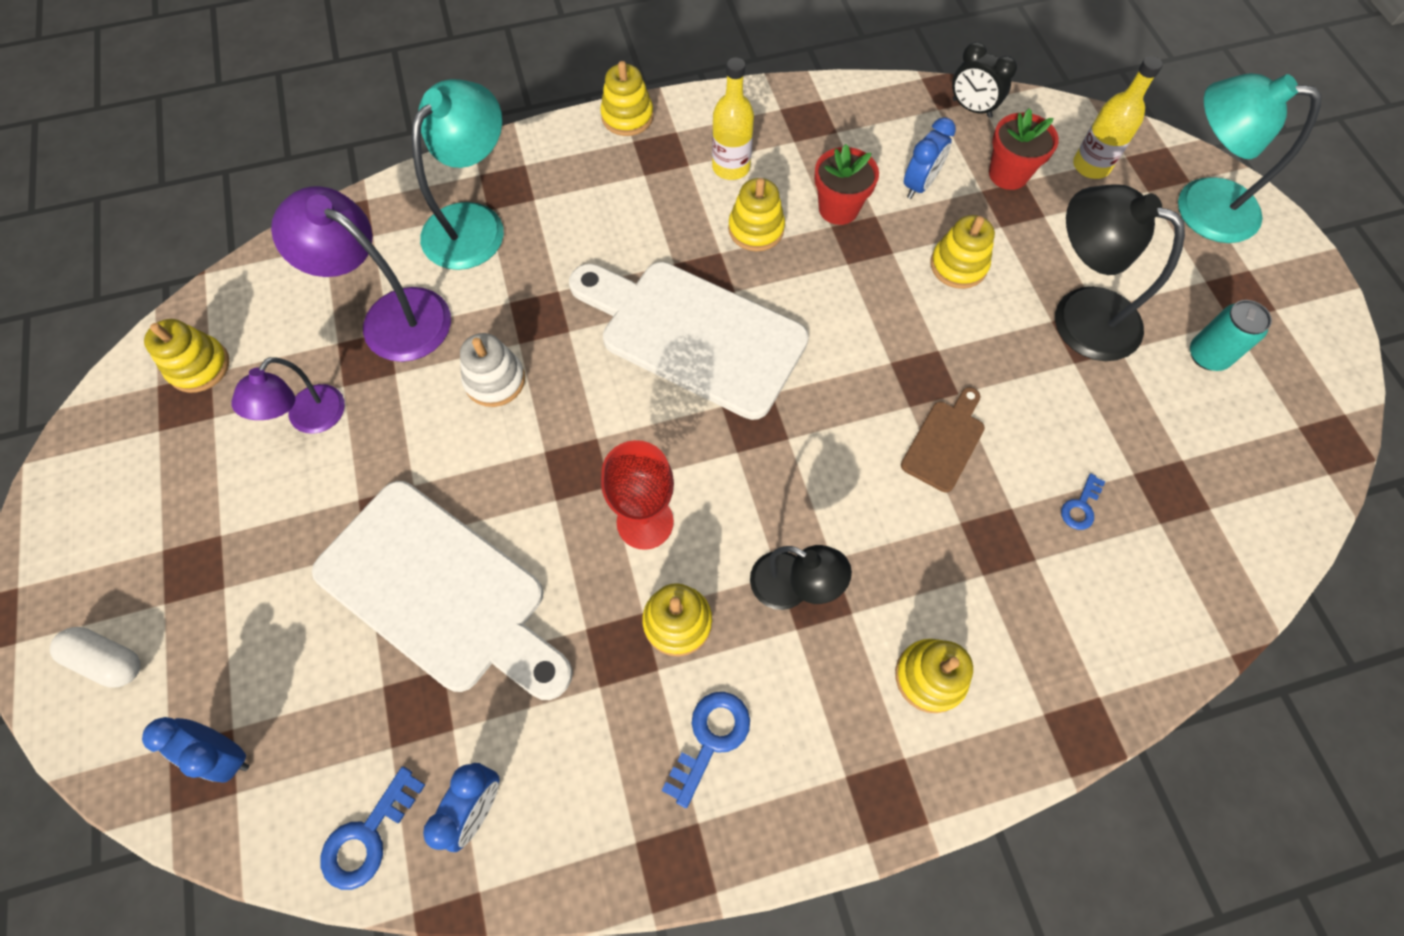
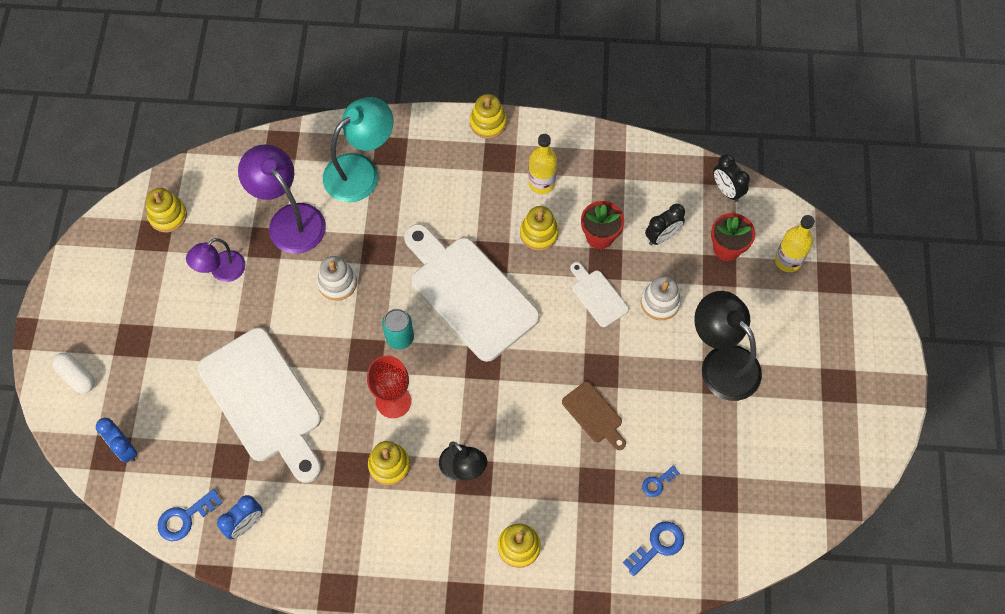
camera: 20 degrees right, 0 degrees up
(710, 739) = (382, 535): blue key -> blue key (657, 546)
(872, 282) = (598, 296): none -> white cutting board
(919, 185) = (662, 236): blue clock -> black clock
(945, 442) = (594, 415): brown cutting board -> brown cutting board turned 90 degrees clockwise
(958, 265) = (660, 302): yellow stacking toy -> white stacking toy
(1198, 206) = (846, 314): turquoise lamp -> none
(1208, 355) = (792, 417): turquoise can -> turquoise can (400, 337)

